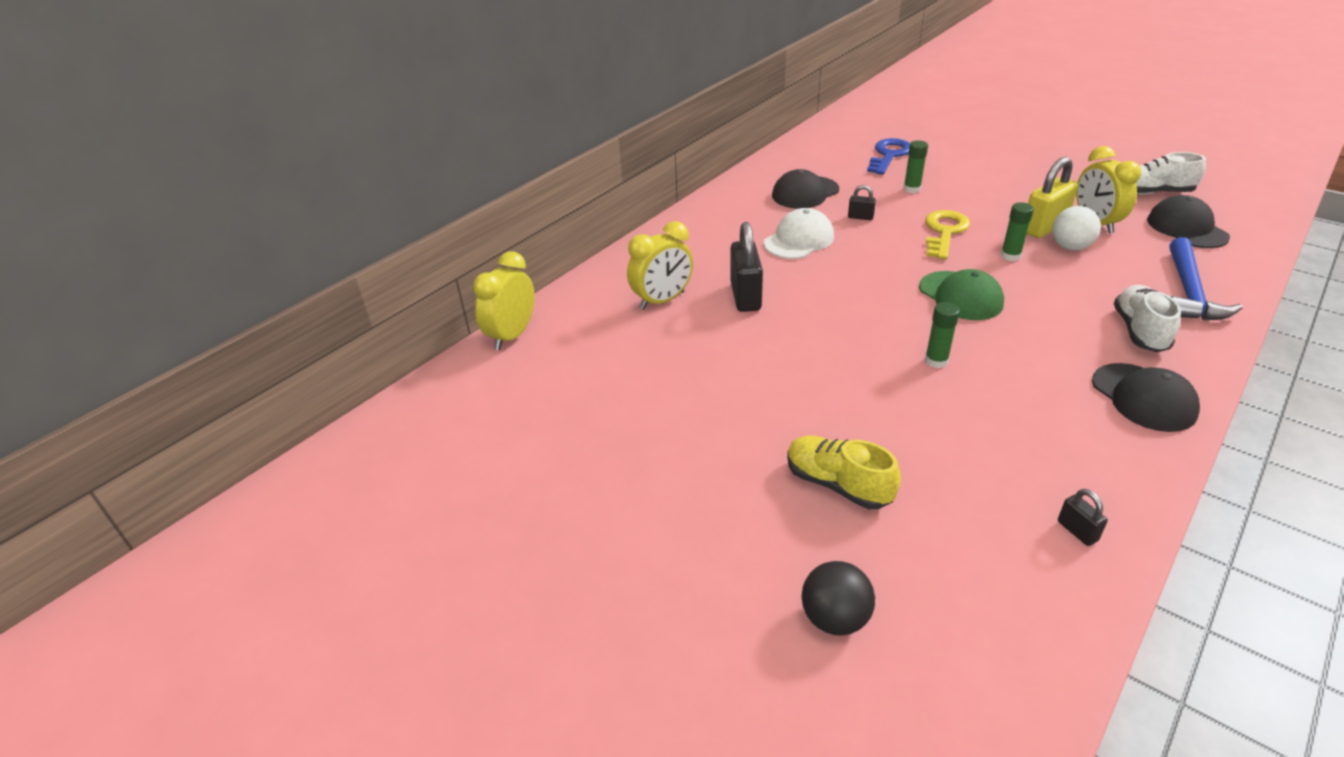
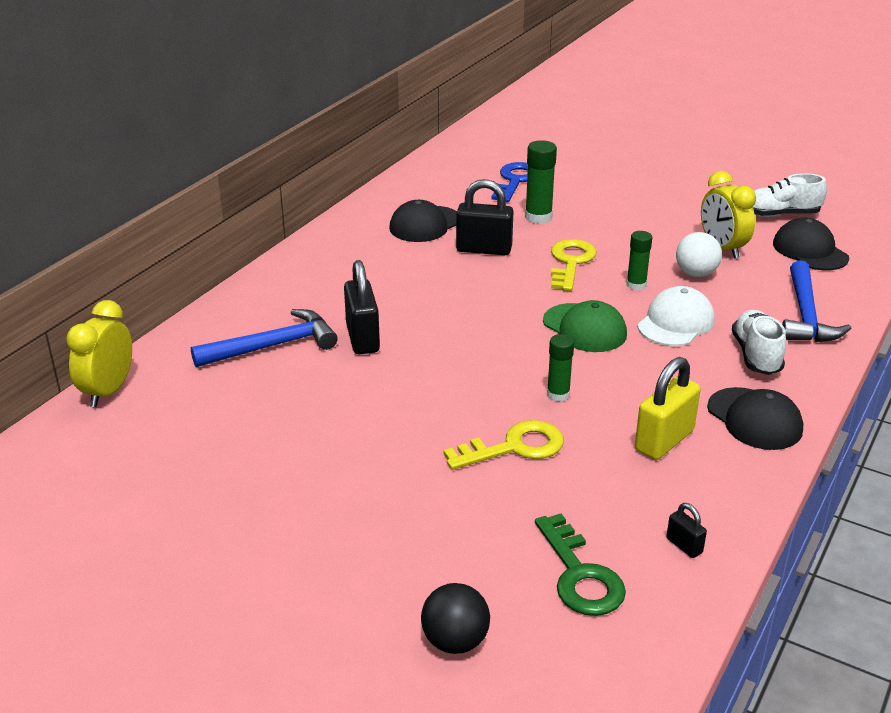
camera: 10 degrees left, 5 degrees down
(662, 300) = (273, 346): yellow clock -> blue hammer
(799, 240) = (418, 276): white cap -> white cap (675, 322)
(838, 484) = (458, 519): yellow shoe -> none
(860, 217) = (484, 249): black padlock -> black padlock, size x2.04
(893, 412) = (514, 447): none -> yellow key
(912, 189) = (538, 217): green glue stick -> green glue stick, size x1.51
(965, 555) = (580, 575): none -> green key
(1044, 227) = (671, 254): yellow padlock -> yellow padlock (664, 441)

